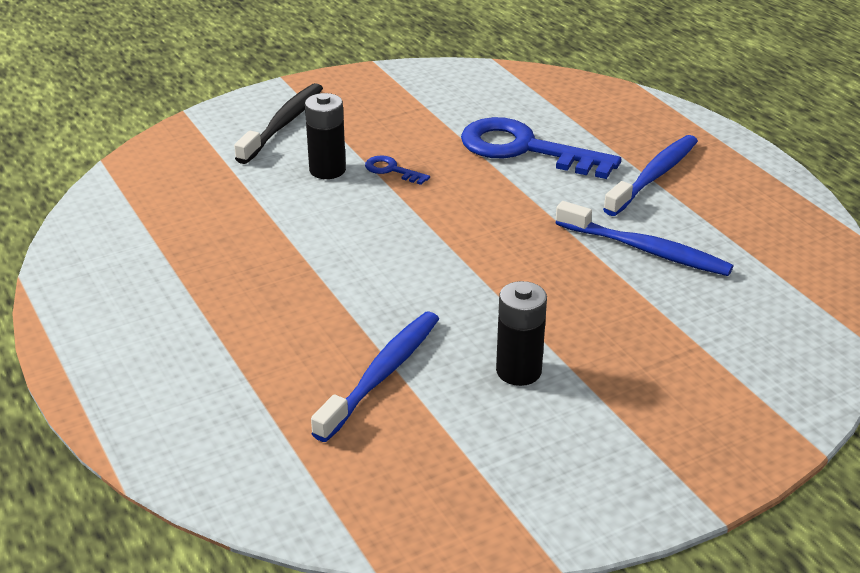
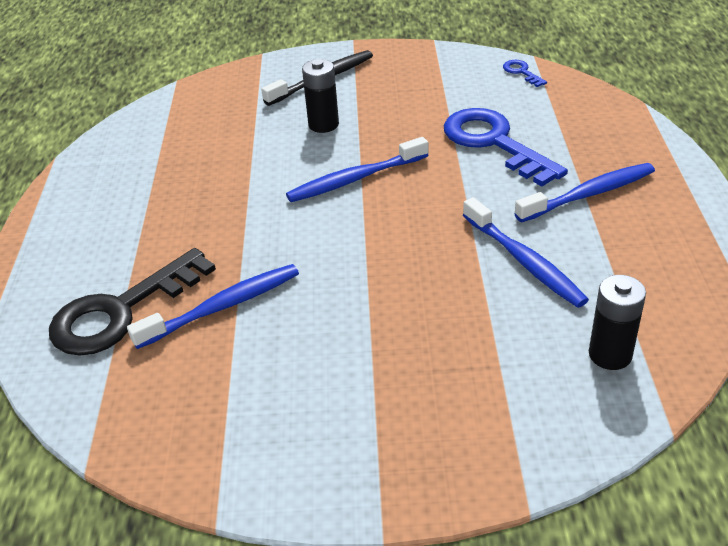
camera: 30 degrees right, 5 degrees up
(269, 412) = (121, 311): none -> black key
(391, 170) = (371, 136): blue key -> blue key (521, 72)
(412, 215) = (356, 179): none -> blue toothbrush
(518, 371) = (327, 338): black battery -> black battery (610, 354)

